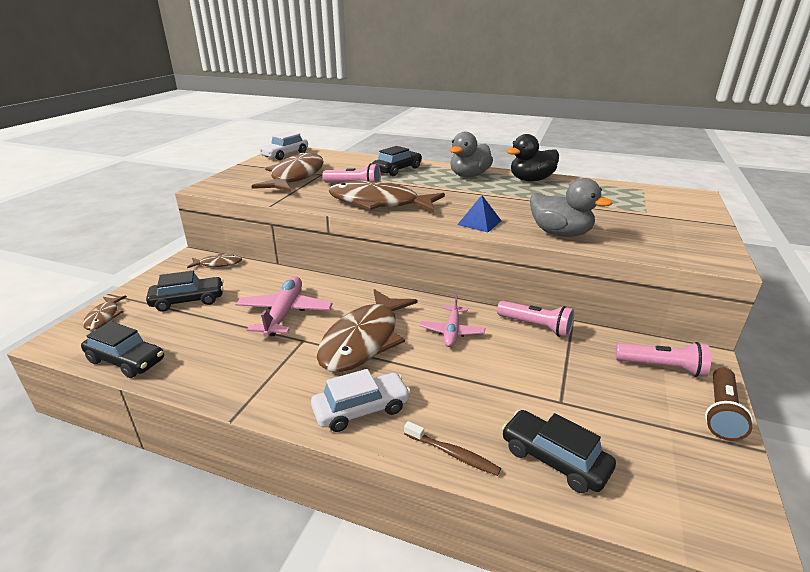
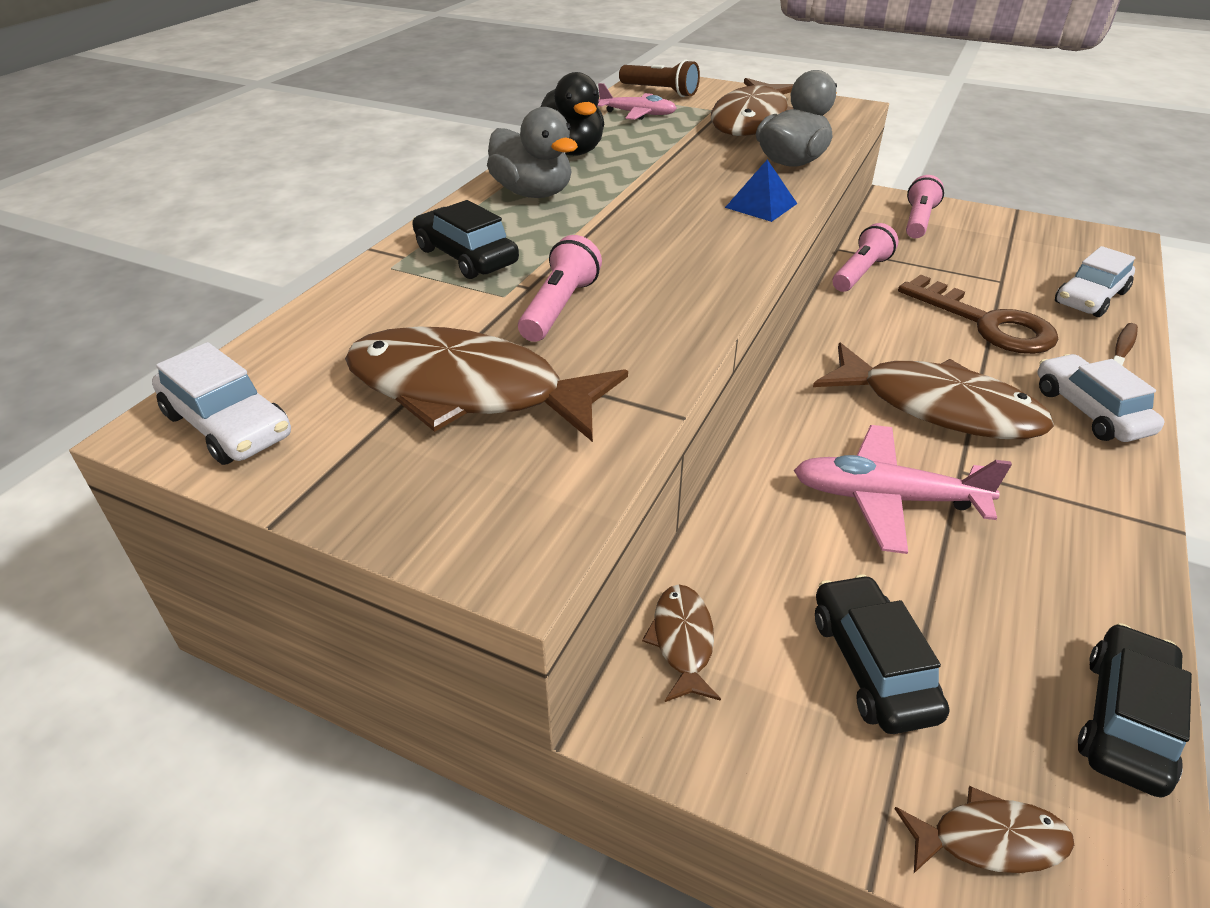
camera: 85 degrees left, 10 degrees up
(379, 203) = (673, 282): brown fish -> brown fish (752, 120)
(452, 332) = (891, 332): pink plane -> pink plane (638, 114)
(479, 379) = (986, 323): none -> brown key
(554, 459) = (1090, 298): black car -> white car
(721, 412) = (977, 212): brown flashlight -> brown flashlight (660, 91)

